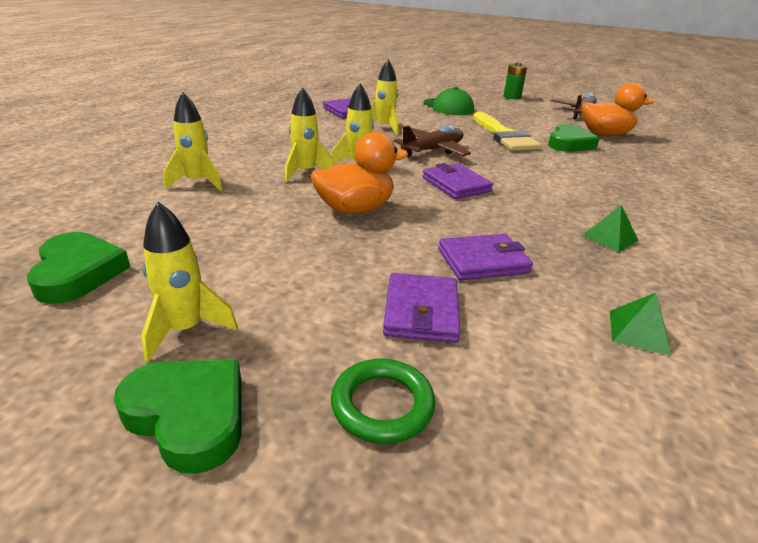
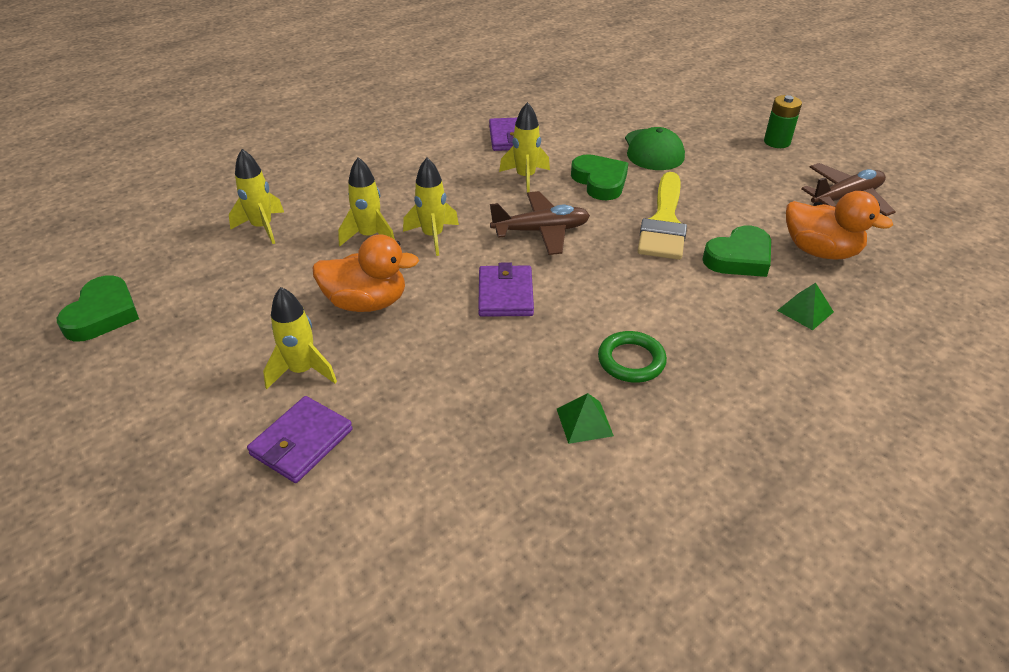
camera: 30 degrees right, 10 degrees up
(186, 330) = (128, 396): yellow rocket -> yellow rocket (302, 371)
(189, 416) = (77, 468): green heart -> green heart (600, 181)
(382, 405) = (192, 512): green ring -> green ring (631, 360)
(483, 261) = (414, 407): purple wallet -> none
(639, 332) = (461, 537): green pyramid -> green pyramid (805, 311)

